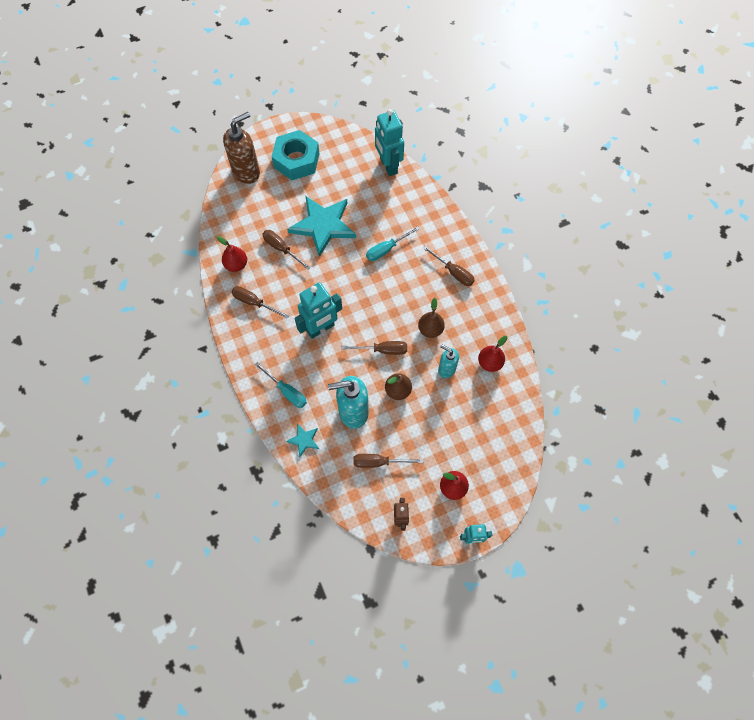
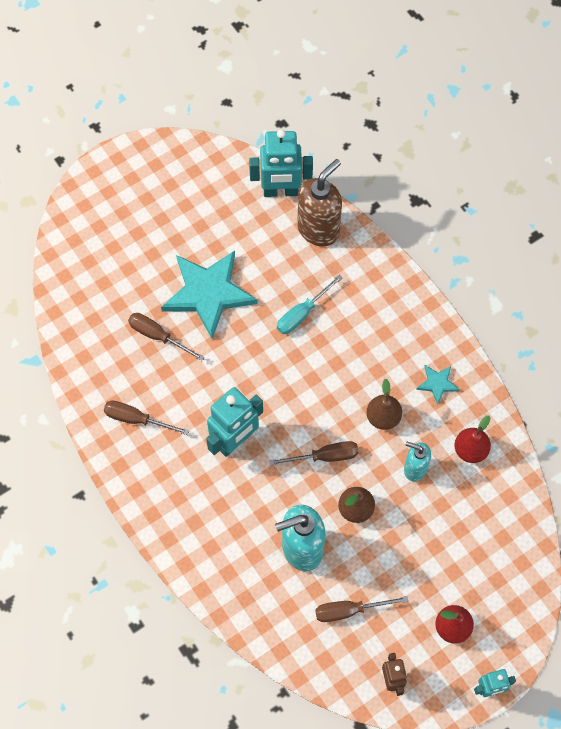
camera: 10 degrees left, 0 degrees up
(236, 265) = (100, 369): red pear -> none
(246, 172) = (85, 231): brown soap dispenser -> brown soap dispenser (318, 229)
(286, 391) = (207, 535): turquoise screwdriver -> none
(296, 160) = (151, 203): turquoise nut -> none
(304, 440) = (244, 598): turquoise star -> turquoise star (437, 383)
(388, 166) = (281, 191): turquoise robot -> turquoise robot turned 60 degrees counterclockwise
(453, 272) = (399, 332): brown screwdriver -> none

